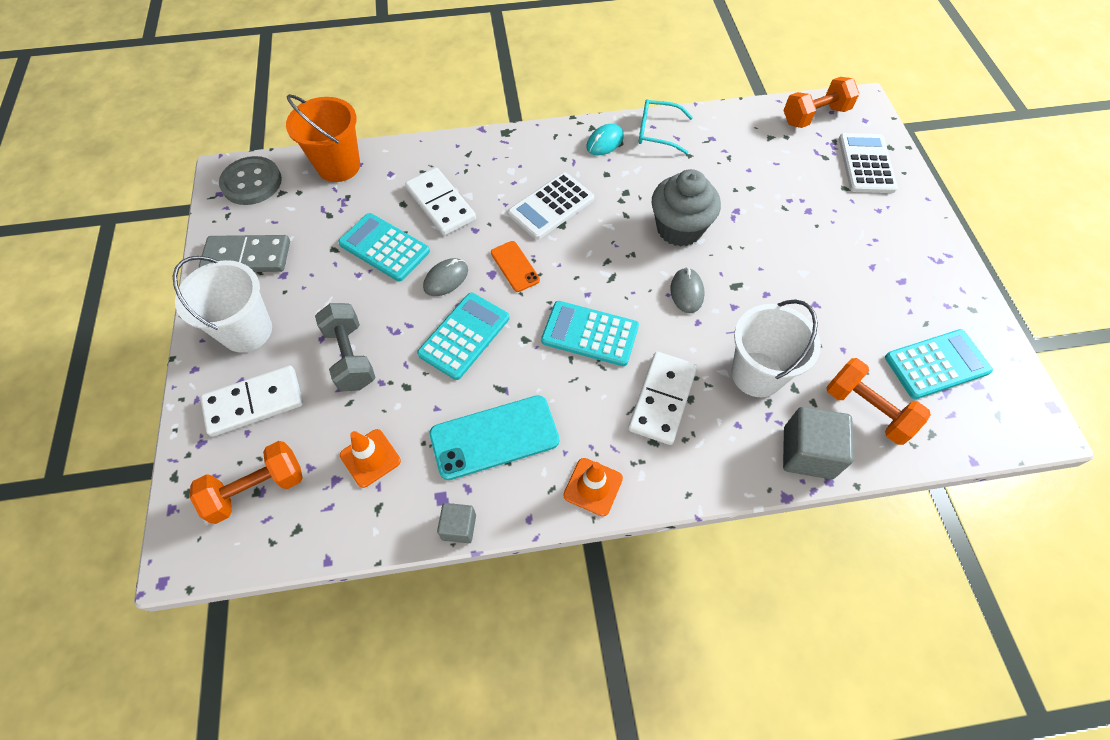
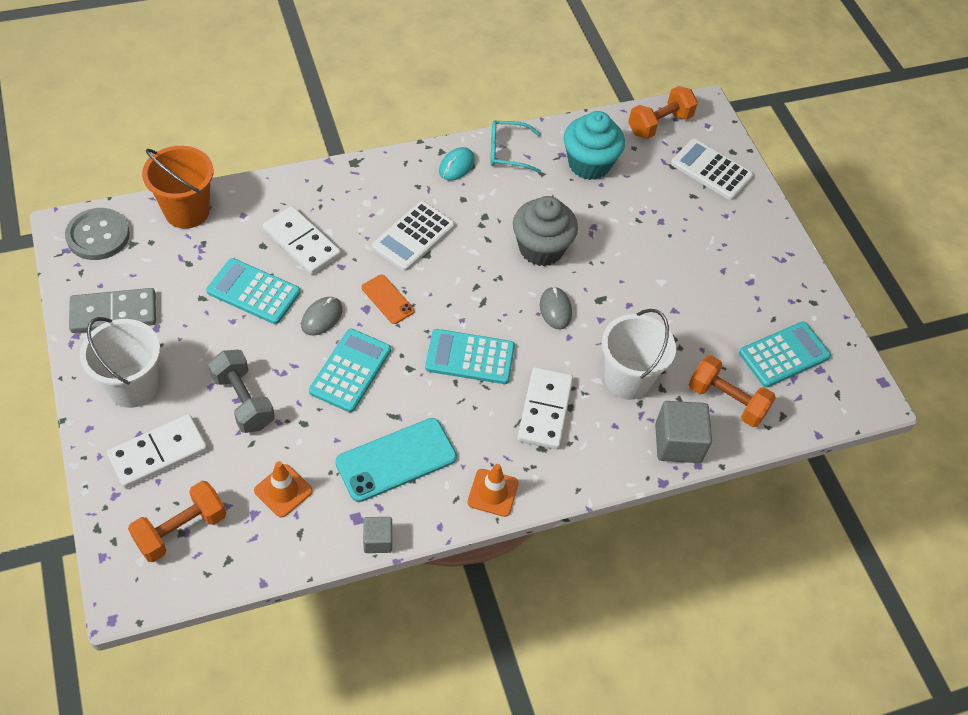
camera: 15 degrees left, 5 degrees down
(738, 149) = (589, 164): none -> turquoise cupcake
(866, 164) = (711, 170): white calculator -> white calculator turned 45 degrees counterclockwise

